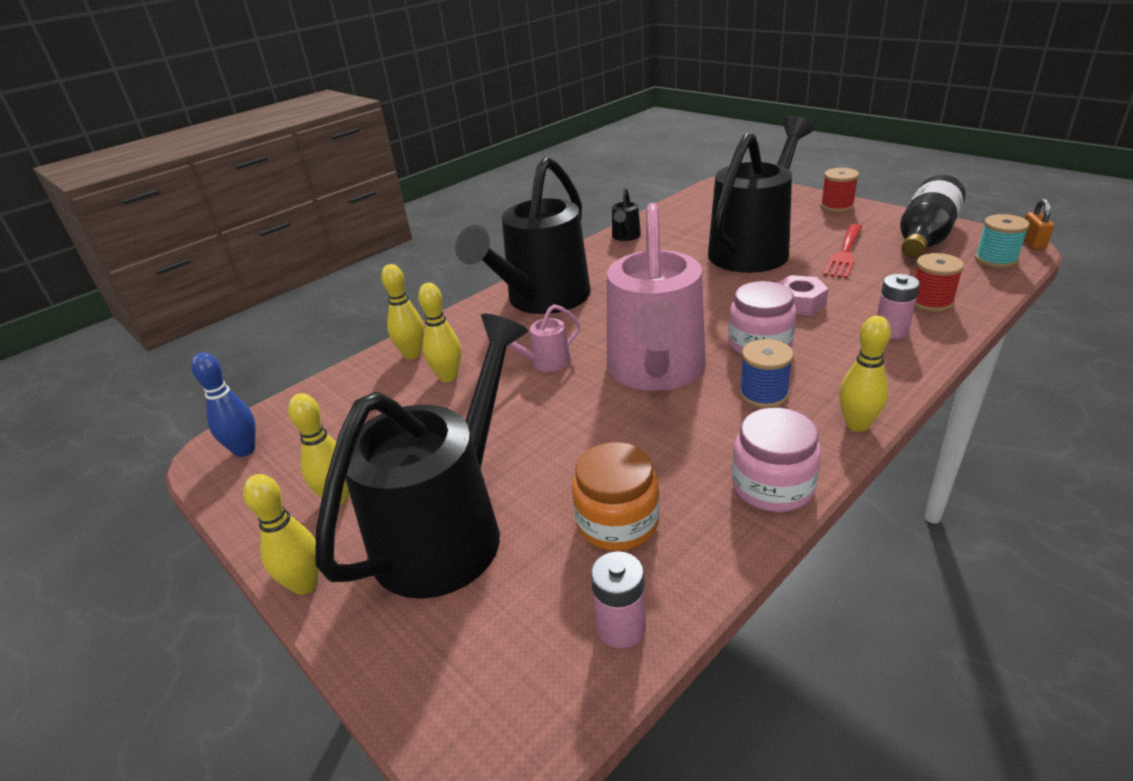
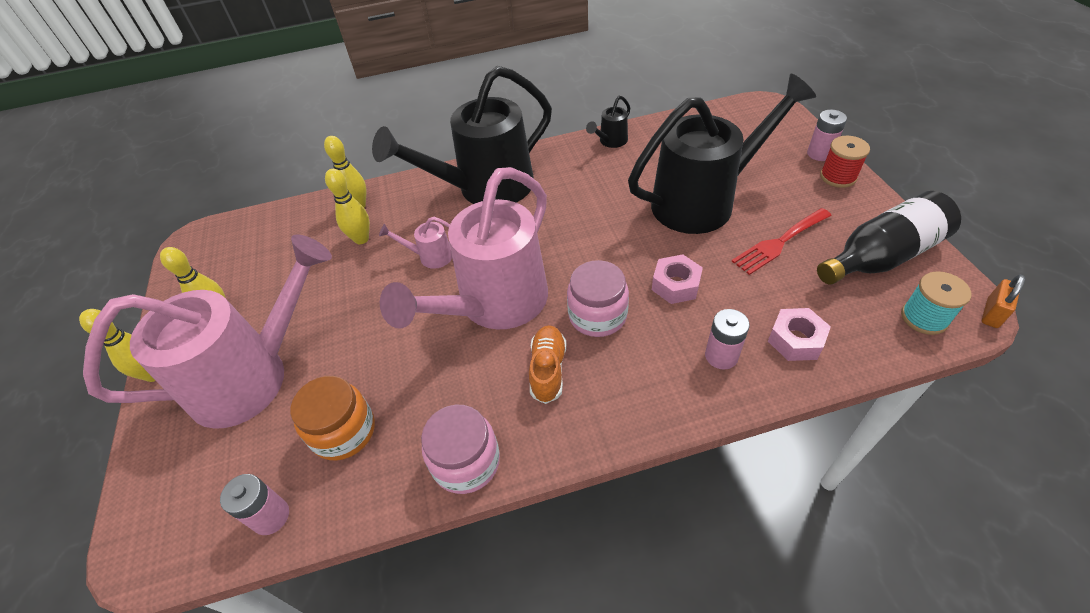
camera: 30 degrees right, 15 degrees up
(245, 450) = (207, 246): blue bowling pin -> none
(449, 528) = (253, 376): black watering can -> pink watering can
(763, 394) = (548, 370): blue spool -> orange shoe
(806, 198) = (819, 154): none -> pink battery
(857, 425) = (585, 441): yellow bowling pin -> none
(930, 302) = (795, 340): red spool -> pink nut

